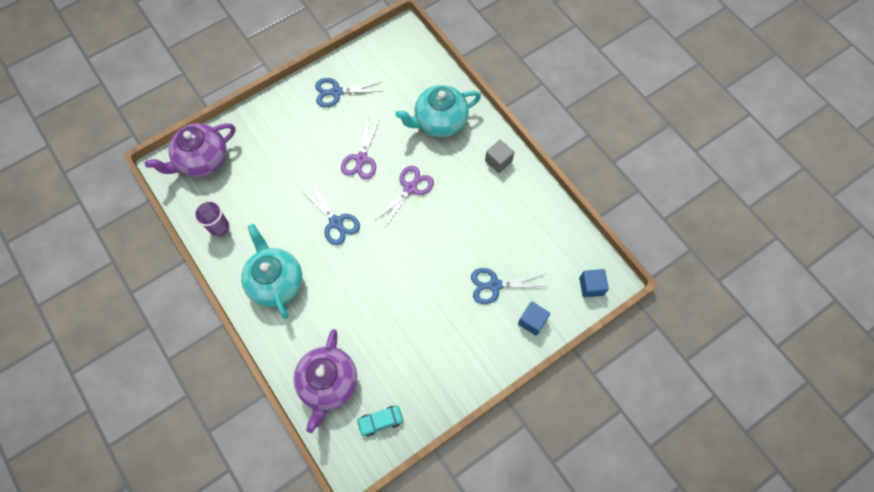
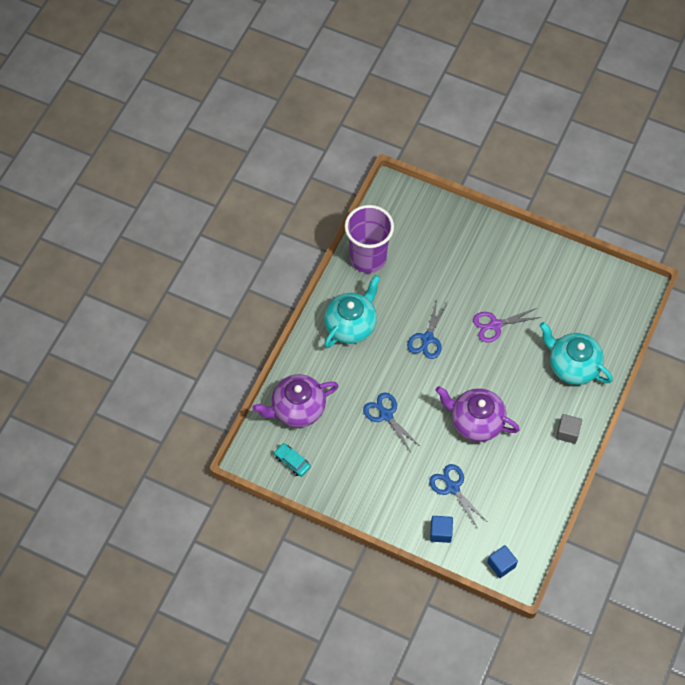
camera: 60 degrees right, 5 degrees down
(202, 160) = (414, 211): purple teapot -> purple teapot (475, 421)
(219, 227) = (368, 258): purple cup -> purple cup, size x1.94
(336, 92) = (543, 270): blue scissors -> blue scissors (386, 415)
(410, 188) = (494, 377): purple scissors -> none

